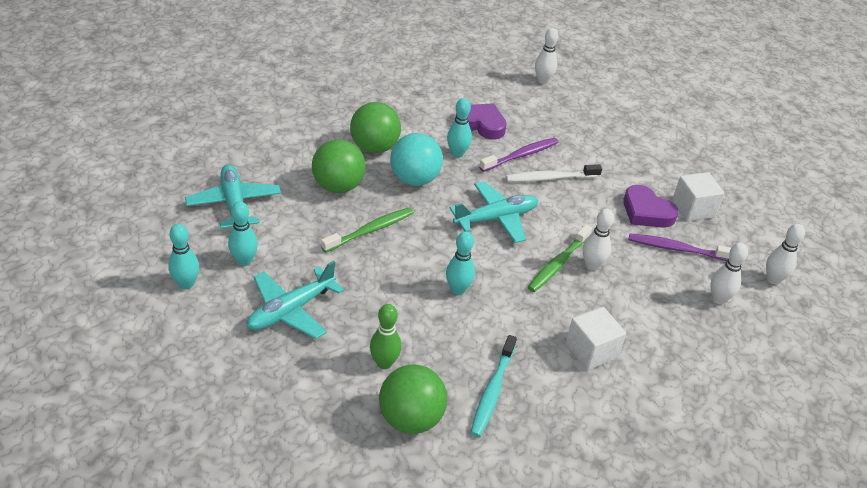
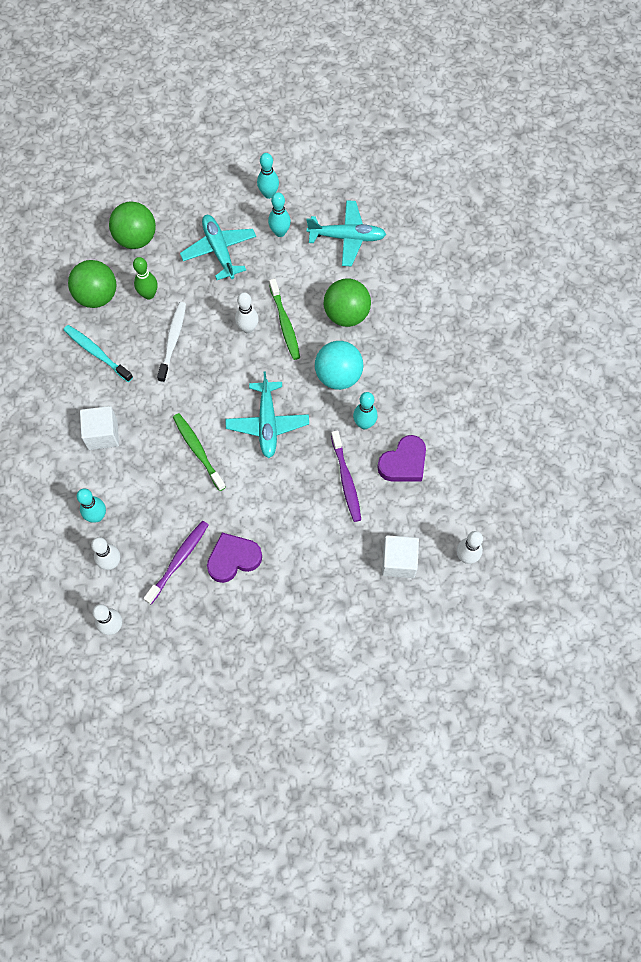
camera: 115 degrees right, 25 degrees up
(374, 147) = (392, 357): green ball -> green ball (136, 239)
(458, 289) = (198, 364): turquoise bowling pin -> turquoise bowling pin (97, 516)
(550, 178) = (306, 493): white toothbrush -> white toothbrush (173, 341)
(592, 265) = (186, 477): white bowling pin -> white bowling pin (248, 328)
(693, 209) = (223, 606): white cube -> white cube (399, 561)

